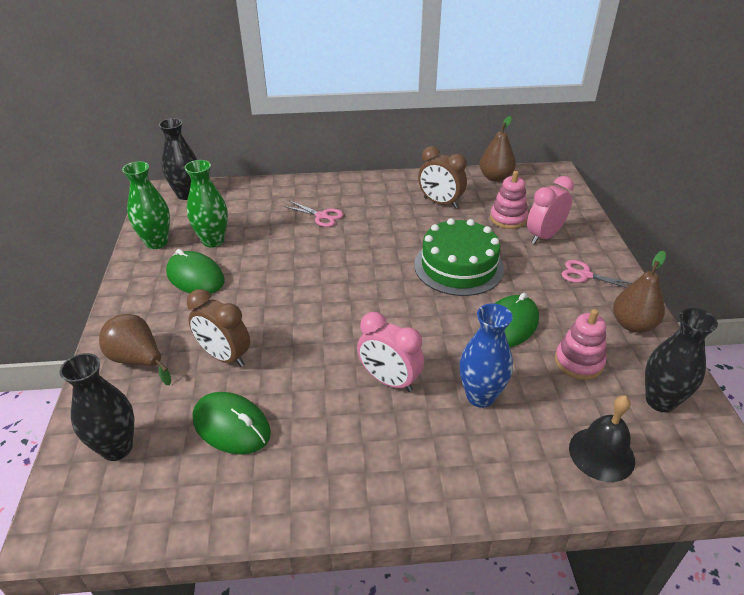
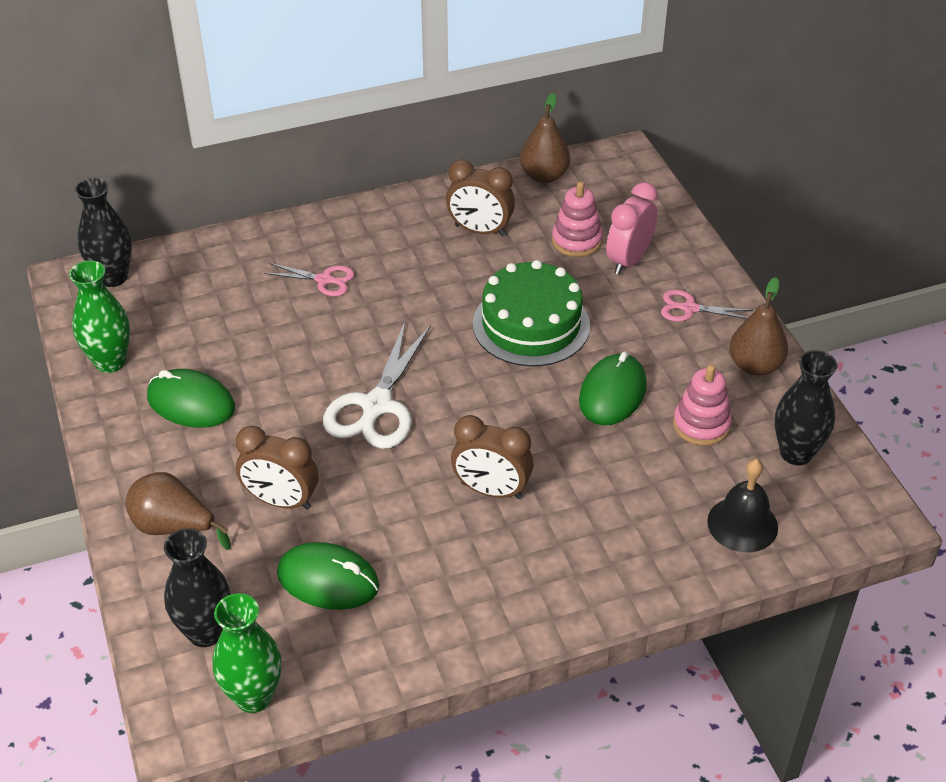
camera: 15 degrees left, 5 degrees up
(213, 241) = (189, 345): green vase -> green vase (253, 696)
(324, 302) = (376, 406): none -> white scissors
(389, 380) = (491, 490): pink clock -> brown clock
(480, 396) = (600, 488): blue vase -> none

